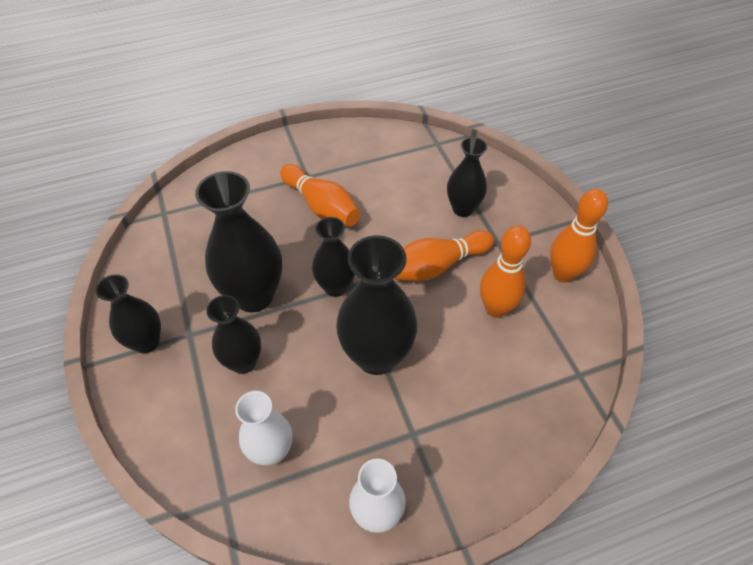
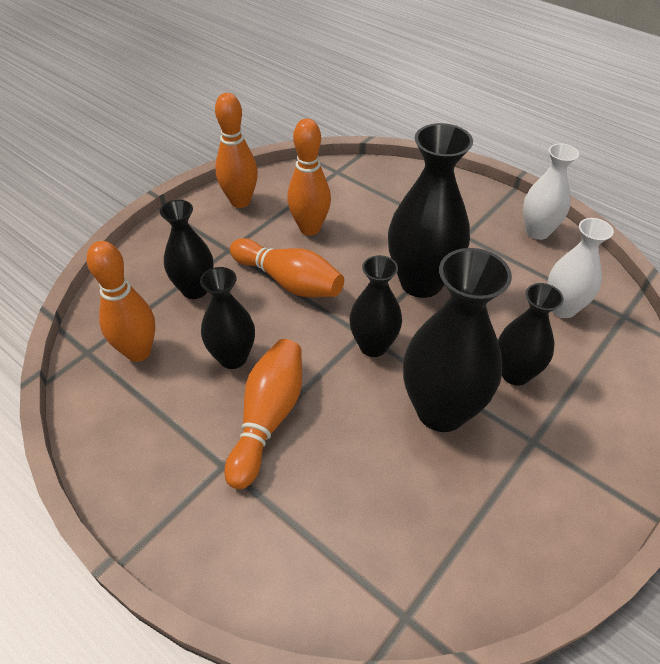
camera: 120 degrees left, 5 degrees down
(147, 342) = (579, 476): black vase -> black vase (233, 357)
(420, 165) = (138, 352): none -> orange bowling pin

